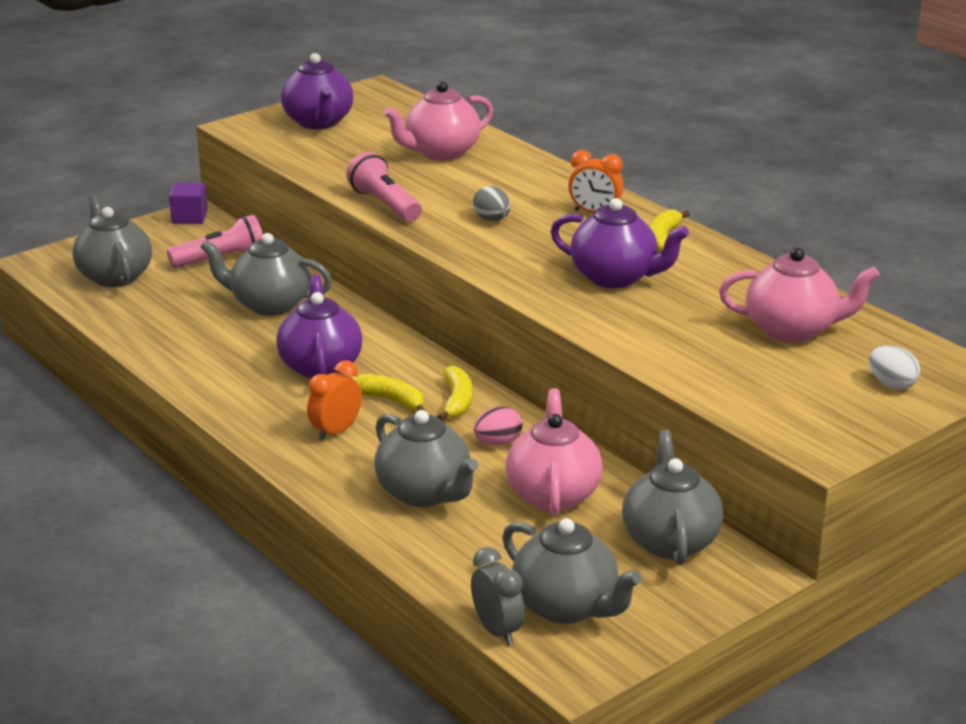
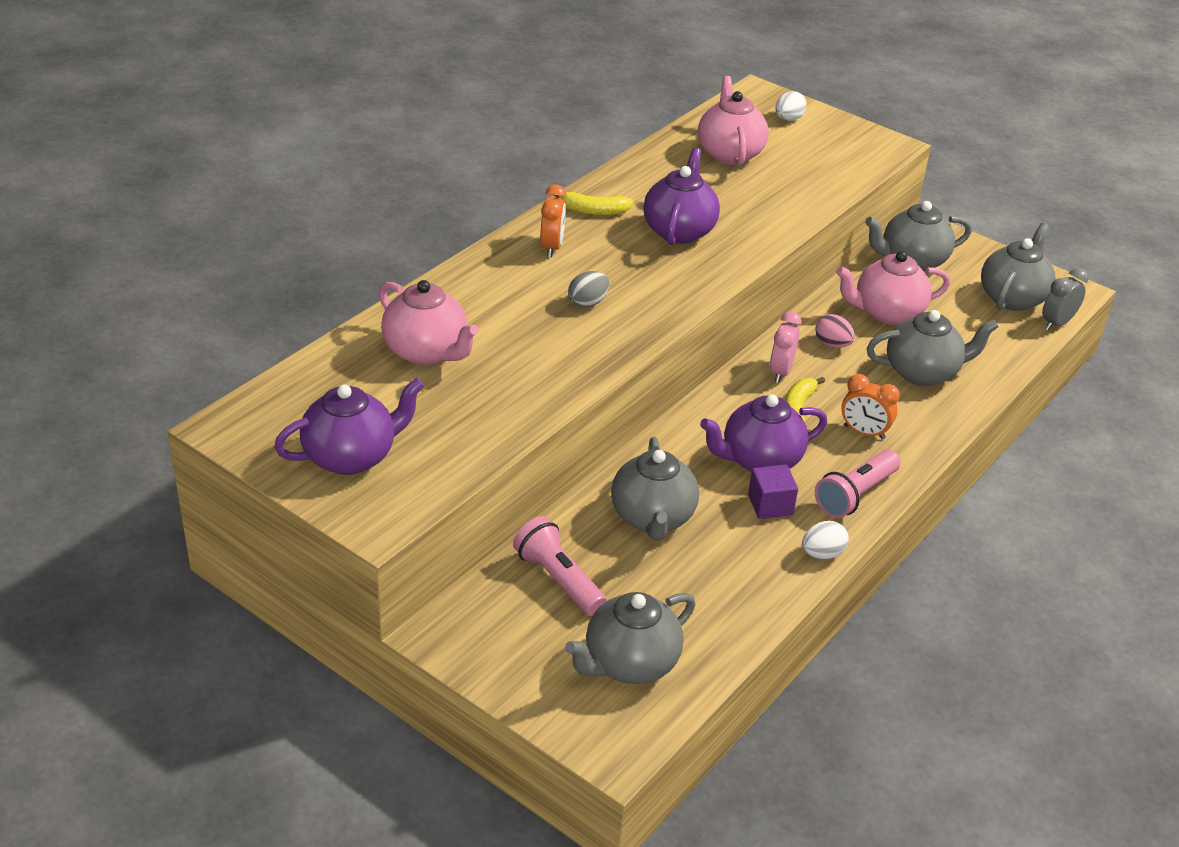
camera: 105 degrees left, 10 degrees up
(177, 375) = (822, 554): none -> white egg
(189, 217) = (449, 636): purple cube -> purple cube (770, 505)
(385, 204) = (576, 372): pink flashlight -> pink flashlight (855, 495)
(425, 493) = (923, 372): grey teapot -> grey teapot turned 45 degrees clockwise
(457, 401) = (780, 372): yellow banana -> pink clock

